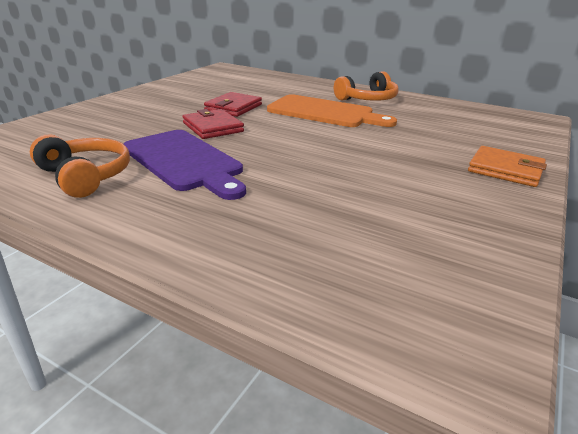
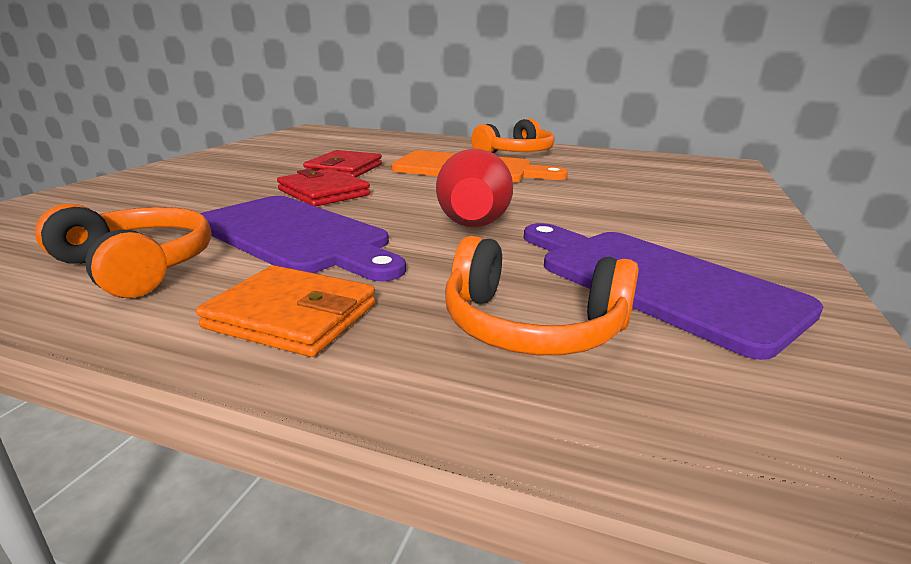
camera: 10 degrees left, 5 degrees down
(309, 239) = (531, 326): none -> orange headphones
(310, 154) = (474, 215): none -> red bowling pin
(409, 217) = (655, 282): none -> purple cutting board
(505, 170) = (733, 217): orange wallet -> orange wallet (292, 316)

